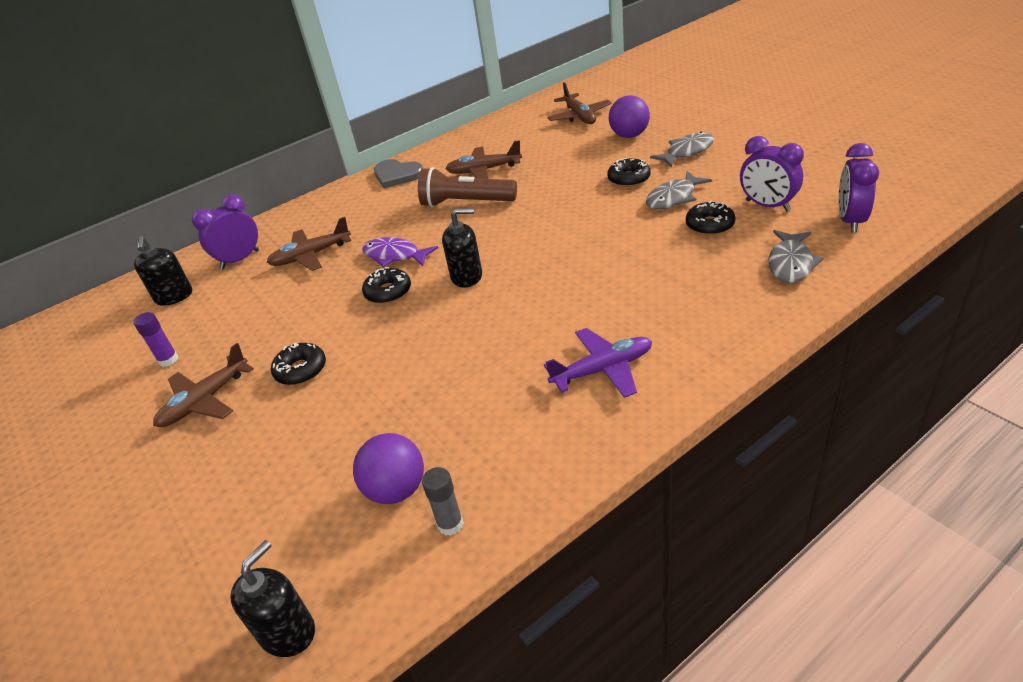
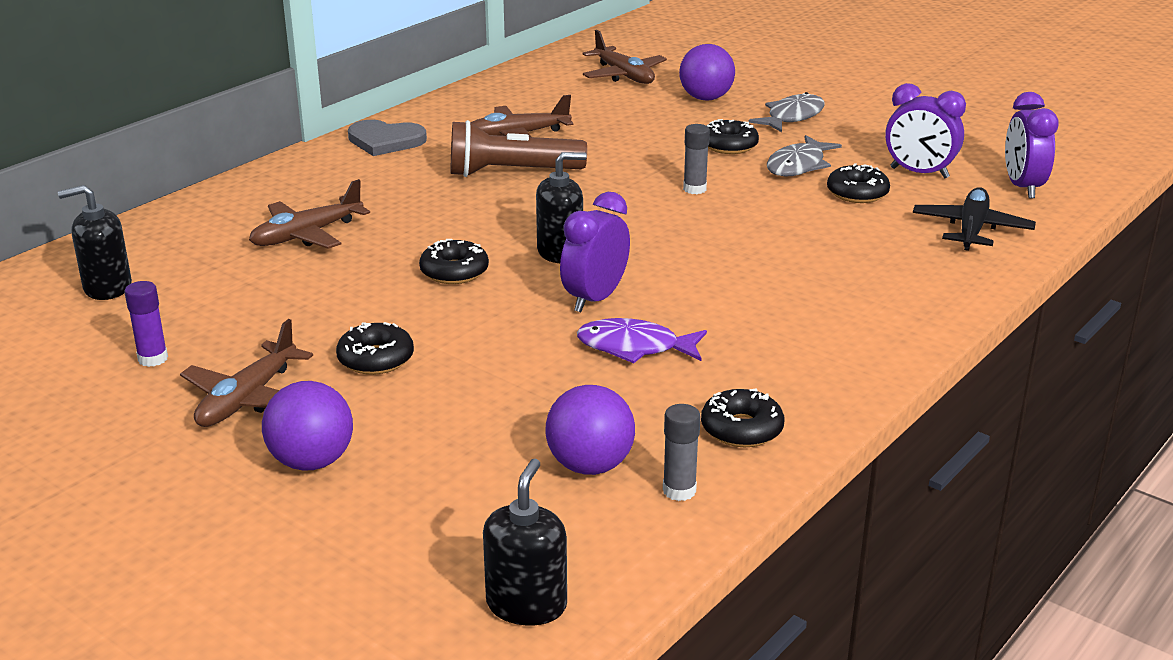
camera: 20 degrees left, 10 degrees down
(174, 296) = (107, 287): black soap dispenser -> black soap dispenser turned 105 degrees clockwise
(215, 464) = (312, 462): none -> purple ball
(240, 259) = (190, 242): purple clock -> purple clock (595, 299)
(395, 256) = (439, 232): purple fish -> purple fish (634, 347)
(524, 463) = (741, 429): none -> black donut
(587, 219) = (694, 189): none -> grey glue stick
(603, 369) = (793, 337): purple plane -> none
(791, 263) = (971, 229): grey fish -> black plane

